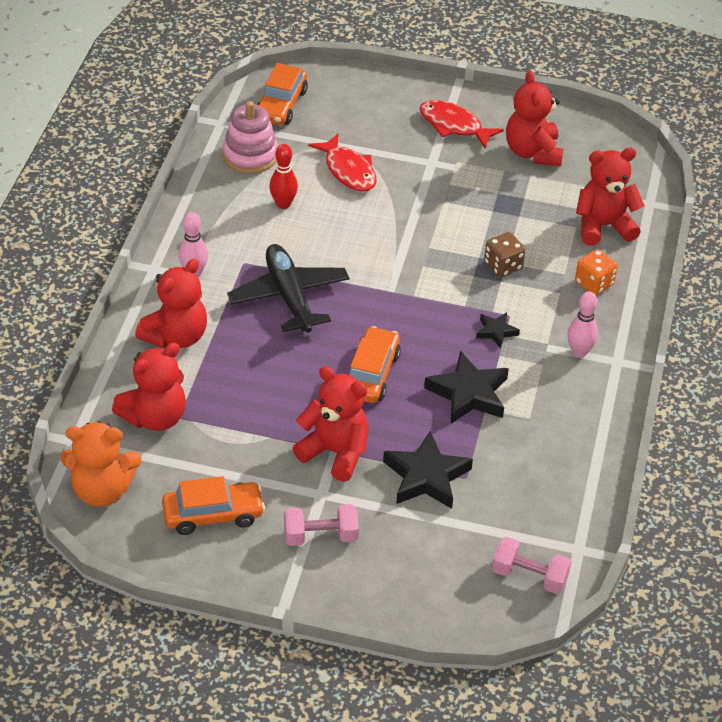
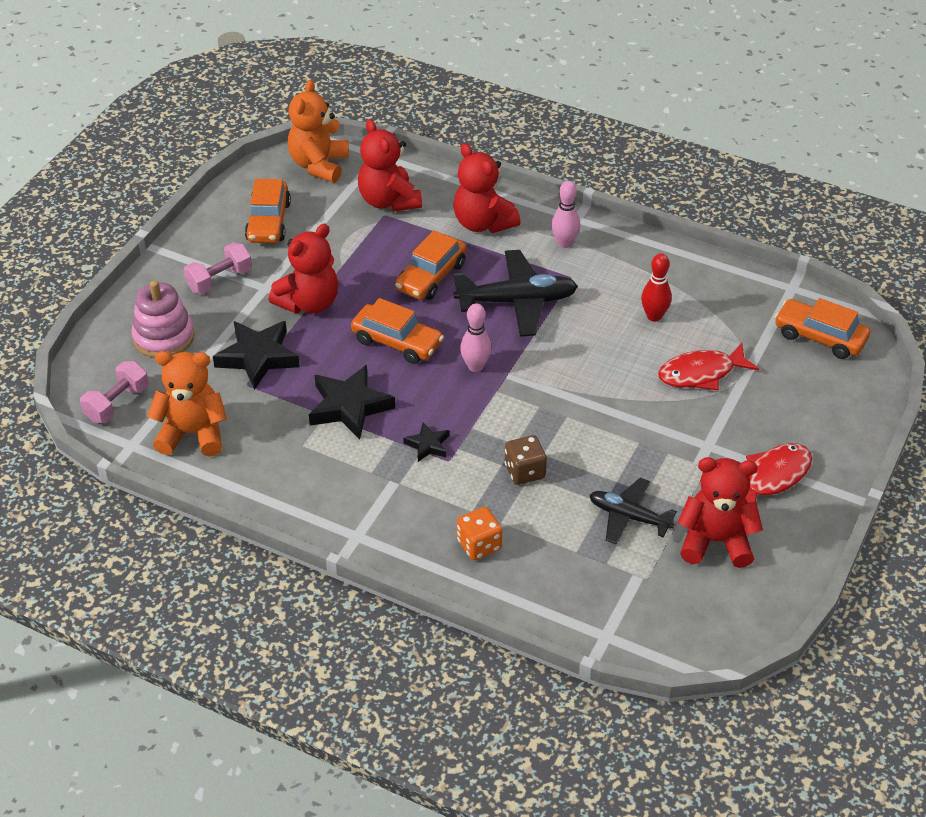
camera: 105 degrees right, 0 degrees up
(250, 155) = (735, 302): pink stacking toy -> pink stacking toy (164, 337)
(269, 364) = (431, 276): none -> orange car
(320, 536) = (219, 280): pink dumbbell -> pink dumbbell turned 45 degrees clockwise
(527, 200) = (629, 517): none -> black plane
(546, 503) = (193, 434): none -> orange teddy bear
(579, 352) = (379, 506): pink bowling pin -> pink bowling pin (475, 366)
(603, 226) = (572, 578): red teddy bear -> none

